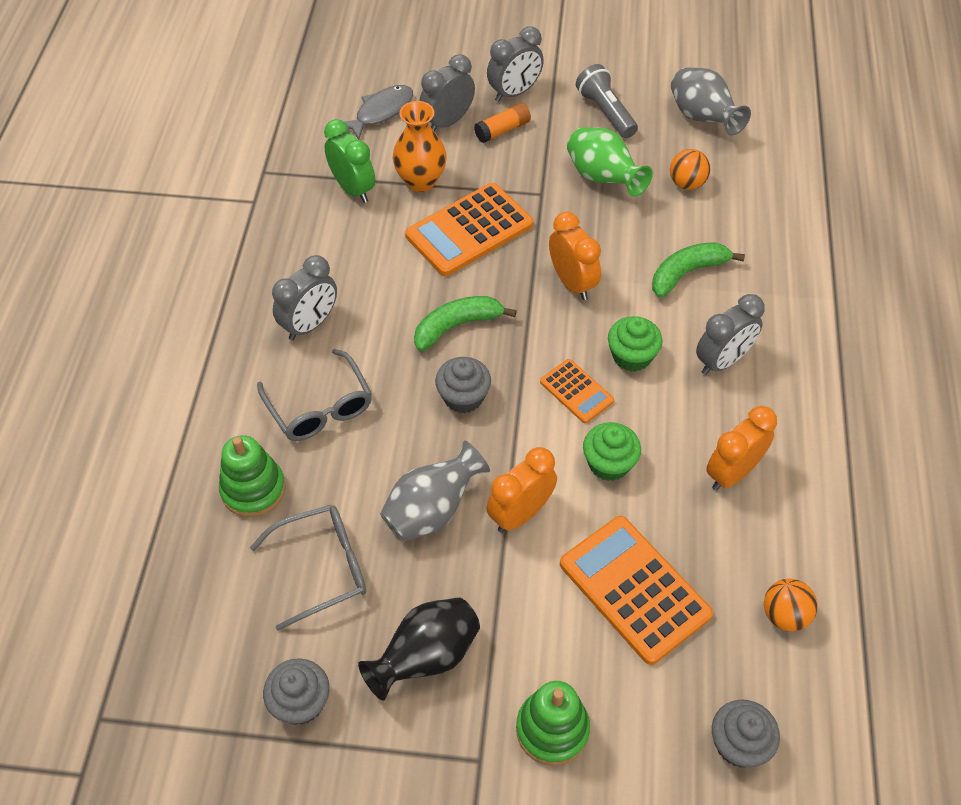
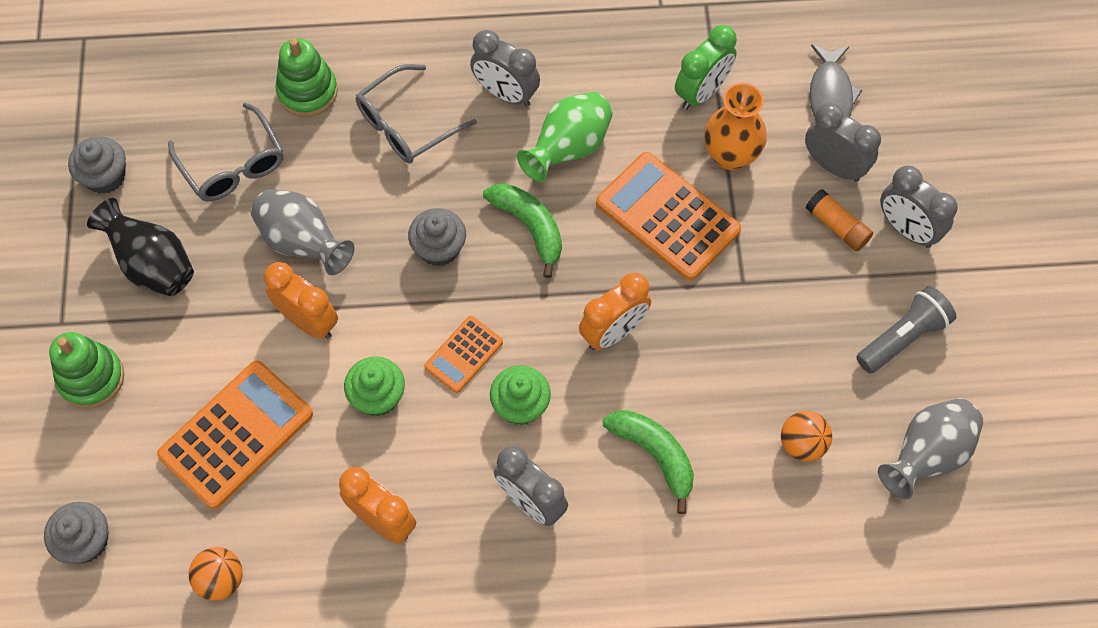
camera: 80 degrees right, 10 degrees up
(381, 112) = (830, 95): grey fish -> grey fish turned 60 degrees clockwise
(603, 178) = (785, 347): green vase -> green vase (568, 149)

